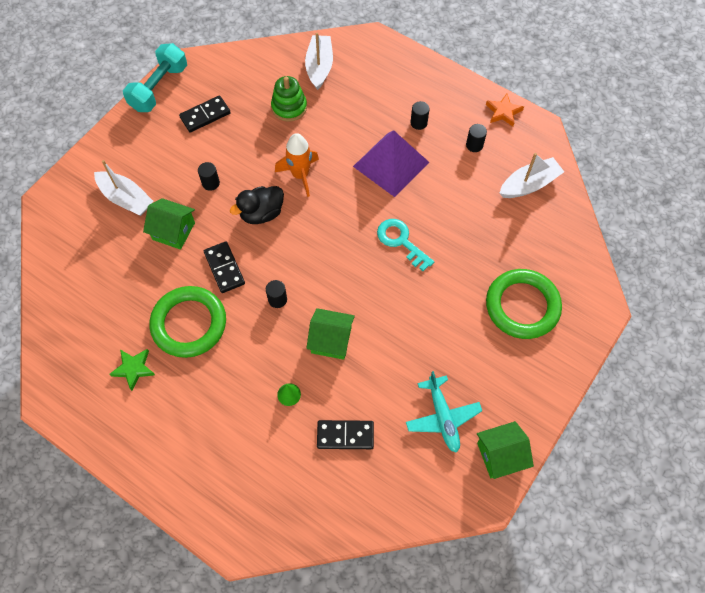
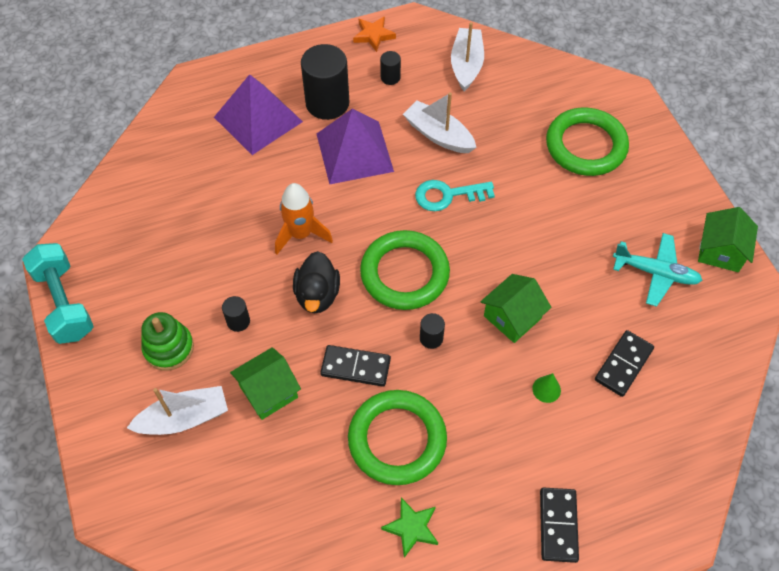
camera: 55 degrees left, 5 degrees down
(205, 115) = (146, 278): black domino -> black domino (558, 525)
(289, 107) = (209, 196): green stacking toy -> green stacking toy (169, 348)
(316, 253) = (404, 273): none -> green ring
(319, 67) = (184, 142): white boat -> white boat (439, 135)
(371, 93) = (258, 119): none -> purple pyramid
(418, 123) = (327, 103): black cylinder -> black cylinder, size x2.16

